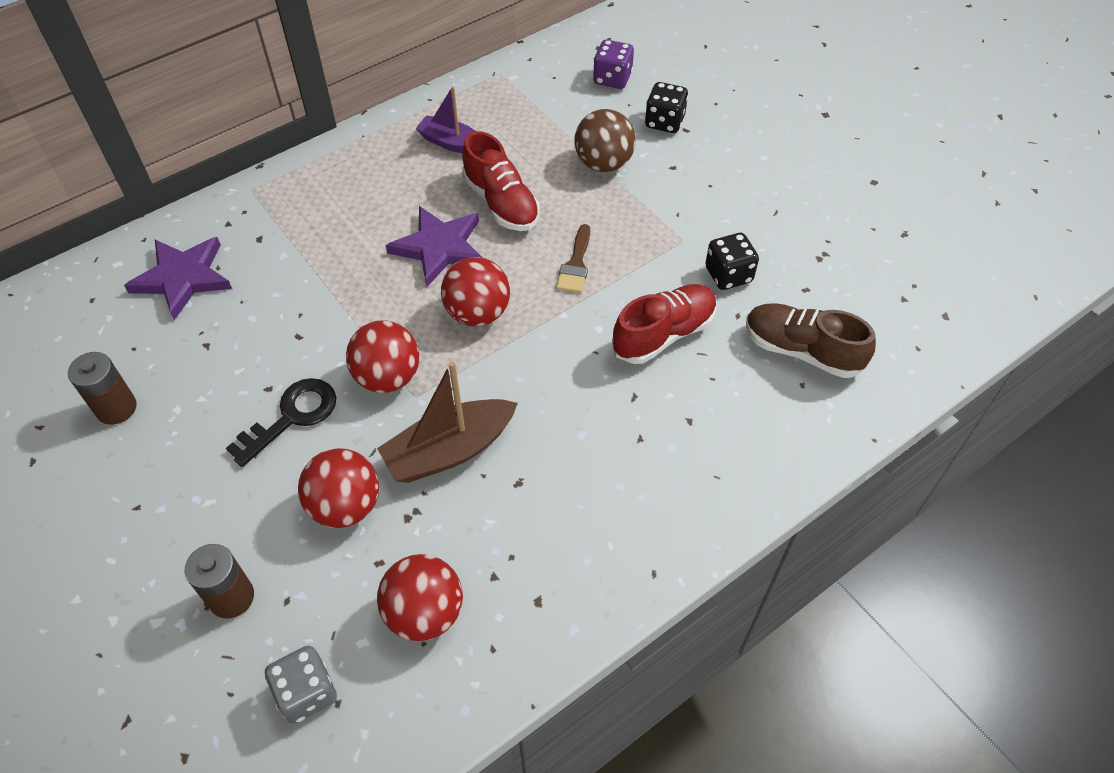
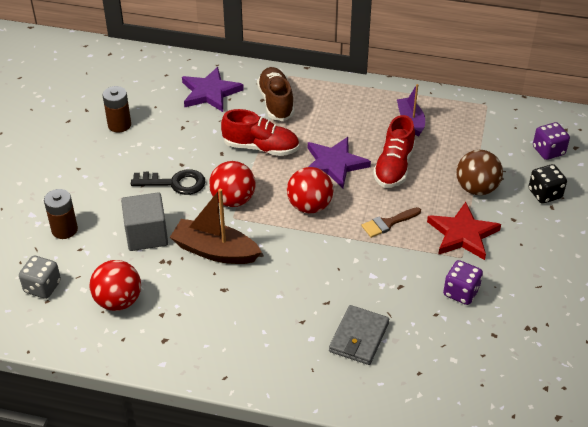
camera: 50 degrees right, 10 degrees down
(346, 506) = (146, 235): red ball -> grey cube
(653, 218) = (463, 234): none -> red star
(664, 334) = (383, 289): red shoe -> red shoe (261, 147)
(710, 402) = (359, 337): none -> grey wallet
(728, 275) = (461, 292): black dice -> purple dice
(801, 351) = (443, 358): brown shoe -> brown shoe (276, 102)

